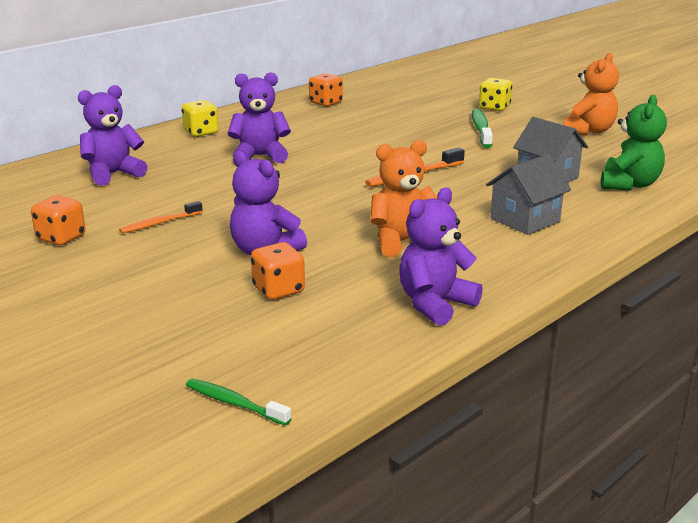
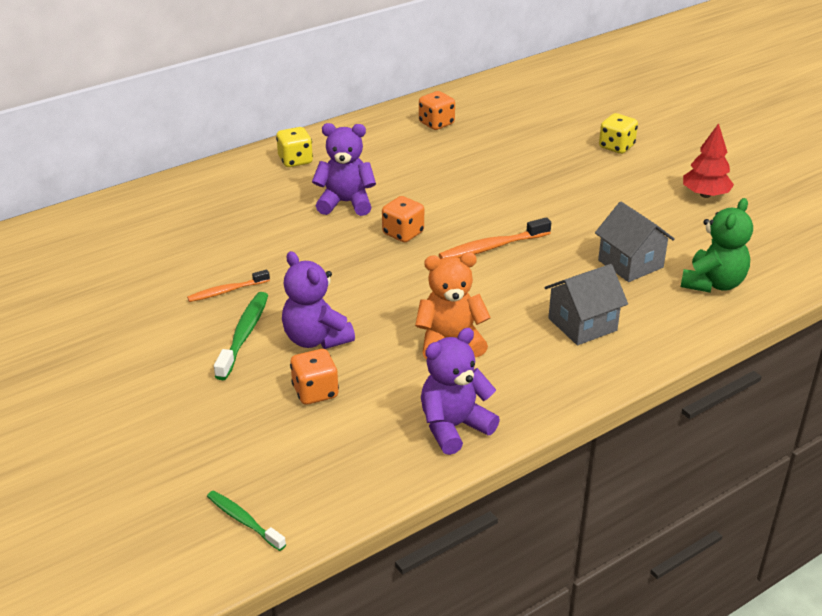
camera: 10 degrees right, 10 degrees up
(61, 238) = (133, 301): orange dice -> orange dice (403, 233)
(113, 174) = (196, 216): purple teddy bear -> none
(481, 129) = (588, 181): green toothbrush -> green toothbrush (244, 335)
(588, 131) = (705, 195): orange teddy bear -> red tree

